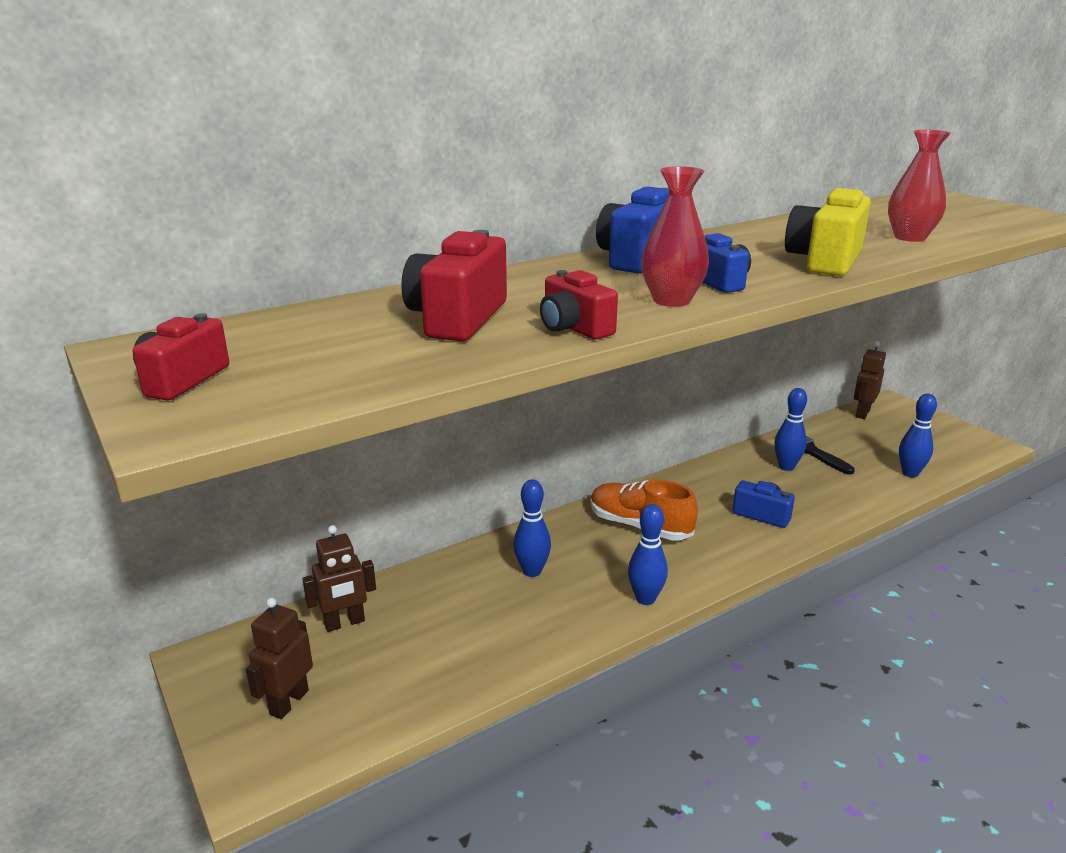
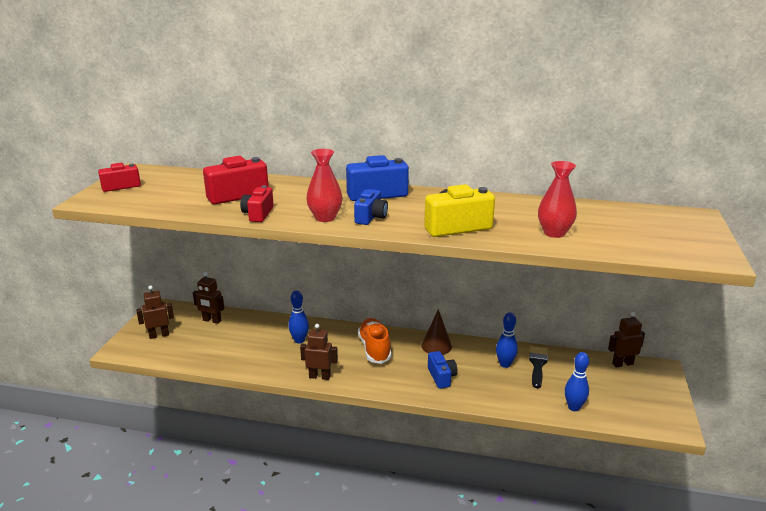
camera: 45 degrees right, 0 degrees up
(645, 599) = (319, 376): blue bowling pin -> brown robot
(693, 485) = (436, 346): none -> brown cone

